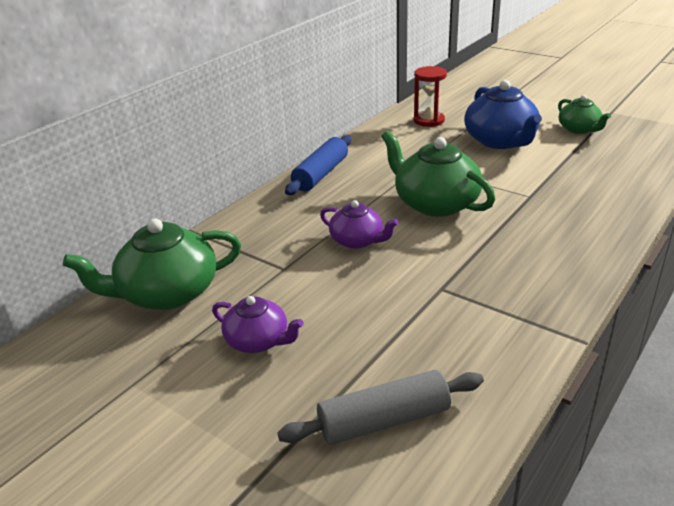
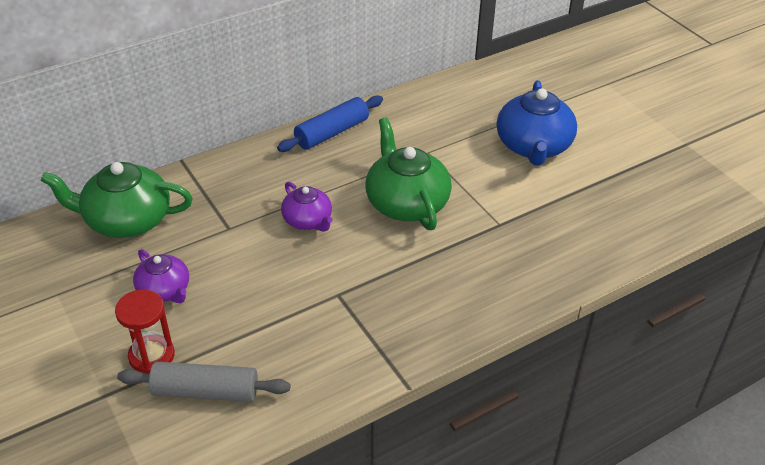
camera: 20 degrees right, 10 degrees up
(429, 120) = (485, 95): red hourglass -> red hourglass (151, 356)
(579, 129) = (628, 157): green teapot -> none

